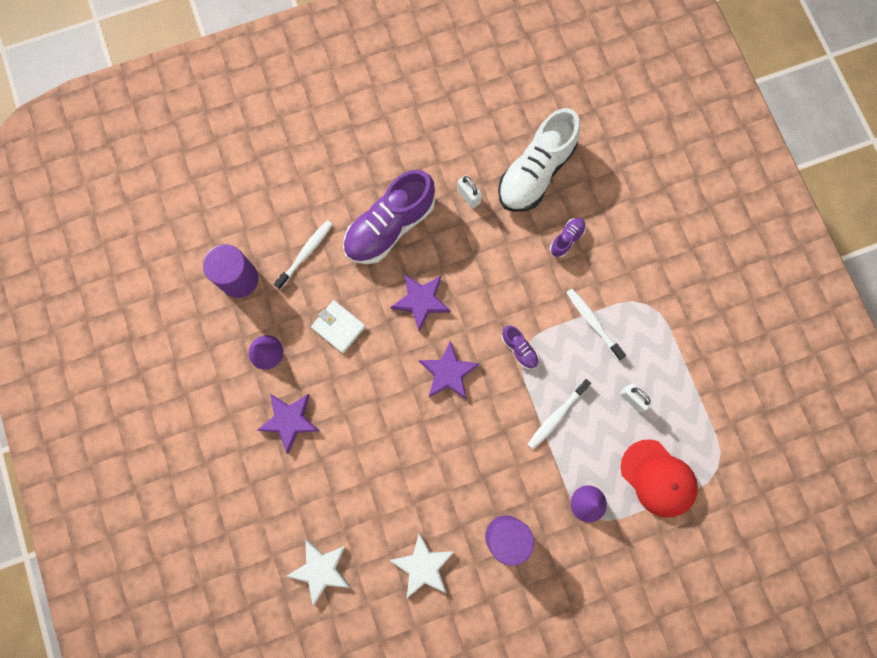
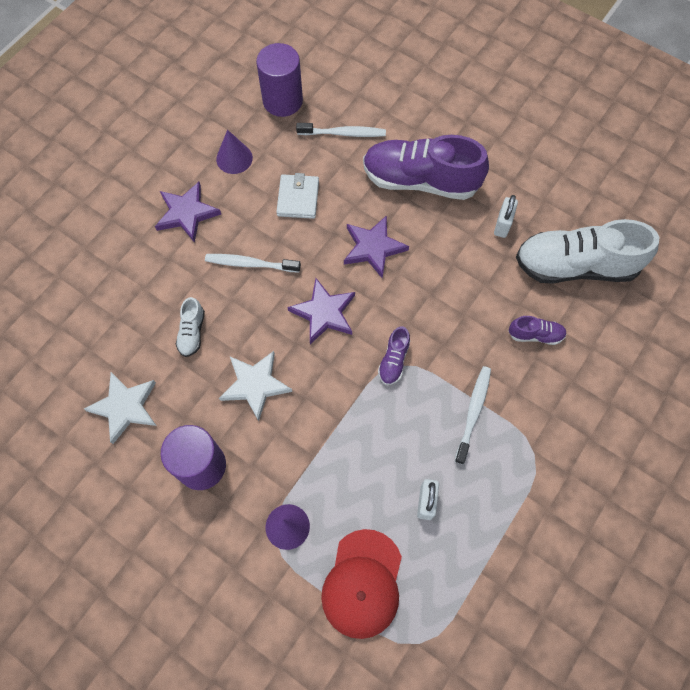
camera: 55 degrees right, 10 degrees down
(321, 570) = (68, 321): white star -> white star (255, 385)
(396, 480) = (192, 332): none -> white shoe
(556, 416) = (354, 437): white toothbrush -> white toothbrush (250, 264)

